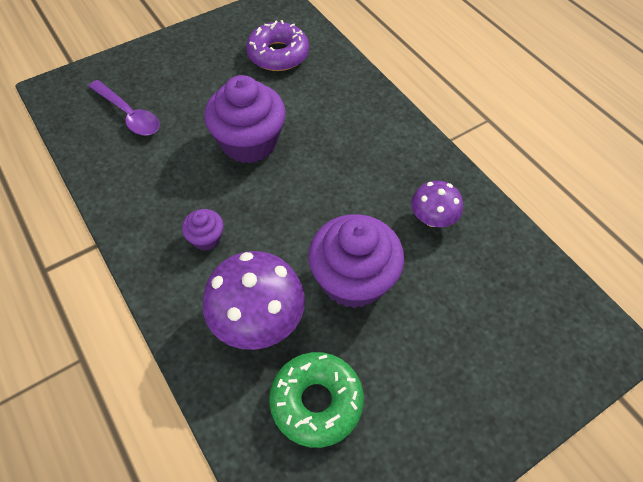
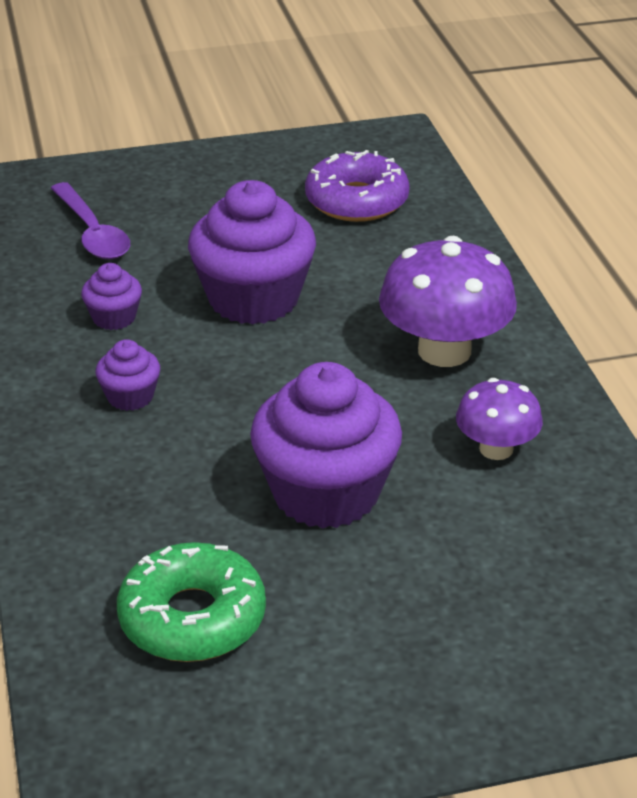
camera: 20 degrees right, 20 degrees down
(170, 178) = (114, 318): none -> purple cupcake
(257, 319) = (156, 505): purple mushroom -> purple mushroom (444, 351)

